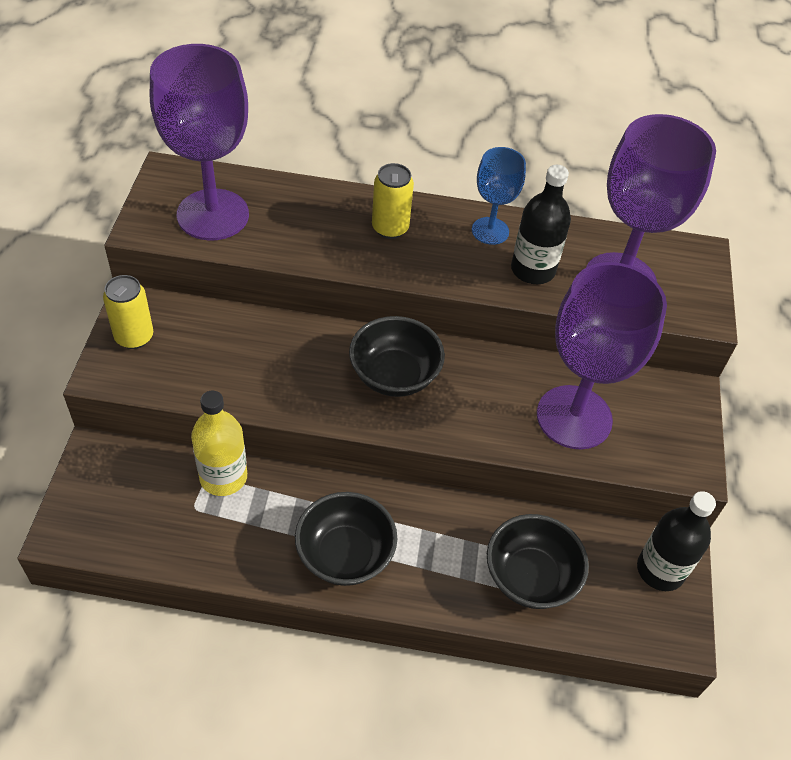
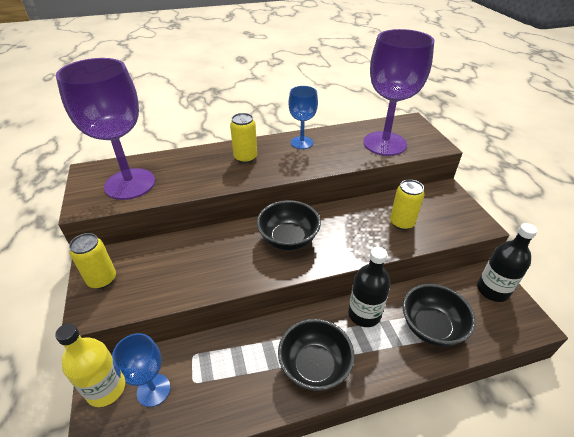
camera: 20 degrees left, 10 degrees down
(146, 496) = (153, 390): none -> blue goblet
(223, 477) = (204, 350): yellow bottle -> yellow bottle (106, 388)
(533, 270) = (337, 153): black bottle -> black bottle (364, 314)
(574, 417) = (402, 223): purple goblet -> yellow can

